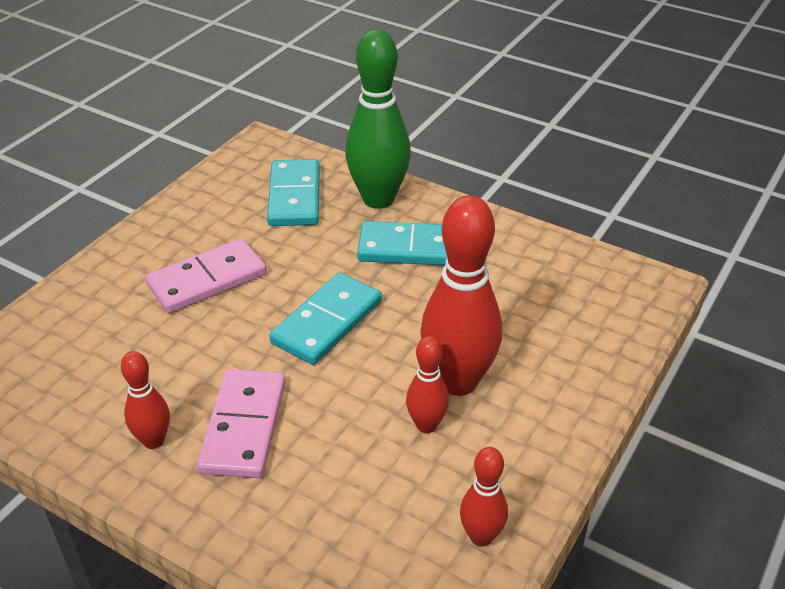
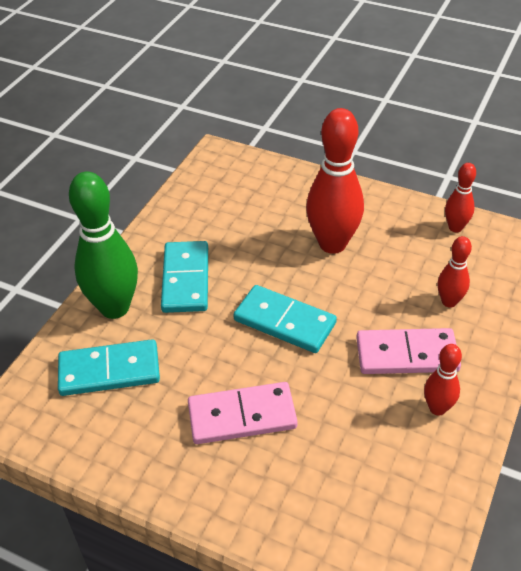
camera: 95 degrees left, 5 degrees up
(207, 280) = (242, 416): pink domino -> pink domino turned 60 degrees counterclockwise
(426, 425) = (376, 256): red bowling pin -> red bowling pin (449, 302)

